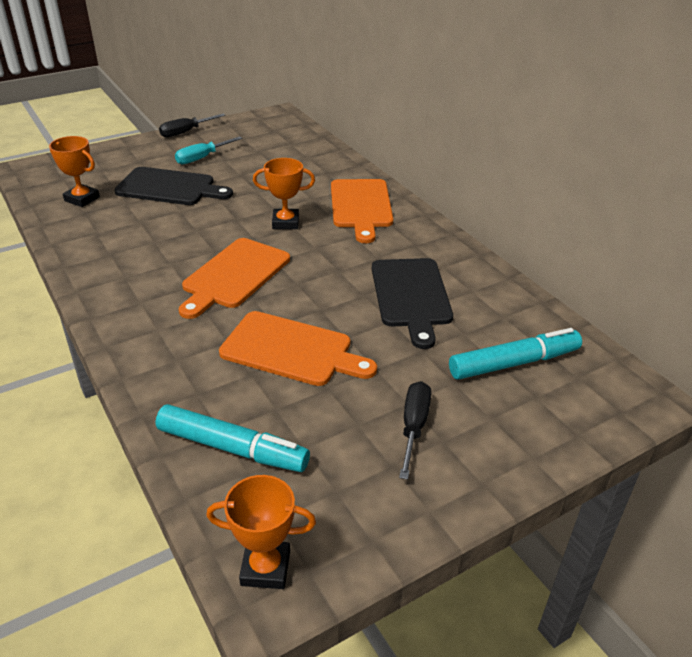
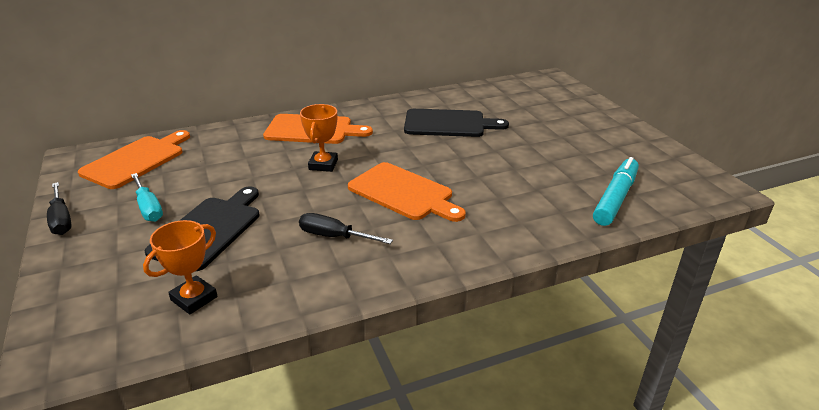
camera: 80 degrees left, 5 degrees down
(265, 568) = (707, 190): orange trophy -> none
(292, 350) = (509, 171): orange cutting board -> orange cutting board (136, 160)
(413, 427) = (583, 137): black screwdriver -> black screwdriver (334, 237)
(514, 363) = (522, 103): turquoise marker -> none

